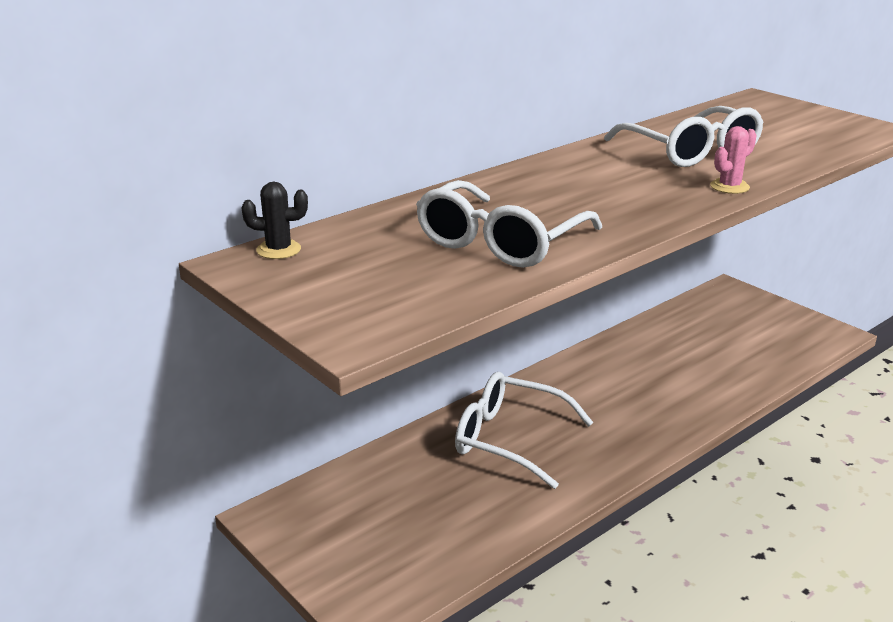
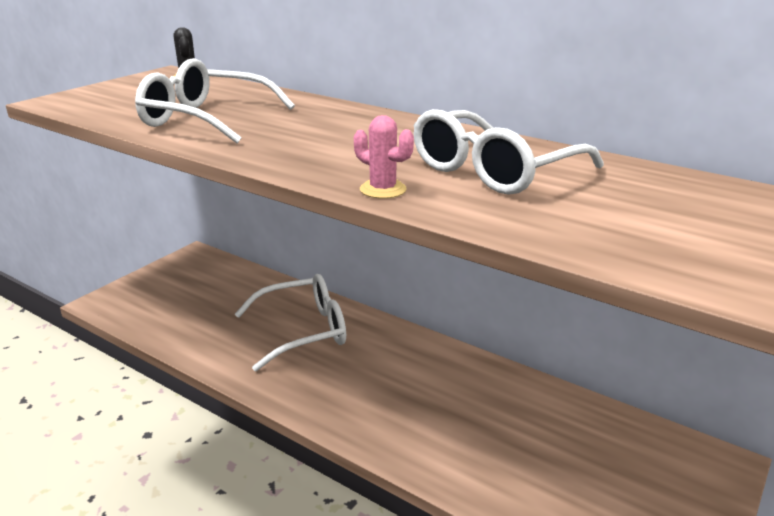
camera: 75 degrees right, 0 degrees up
(509, 439) = (303, 331): white glasses -> white glasses turned 60 degrees clockwise

